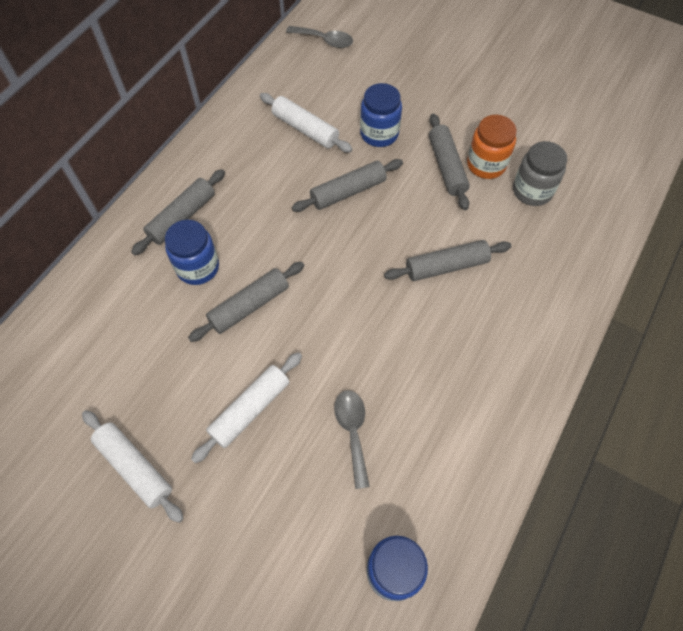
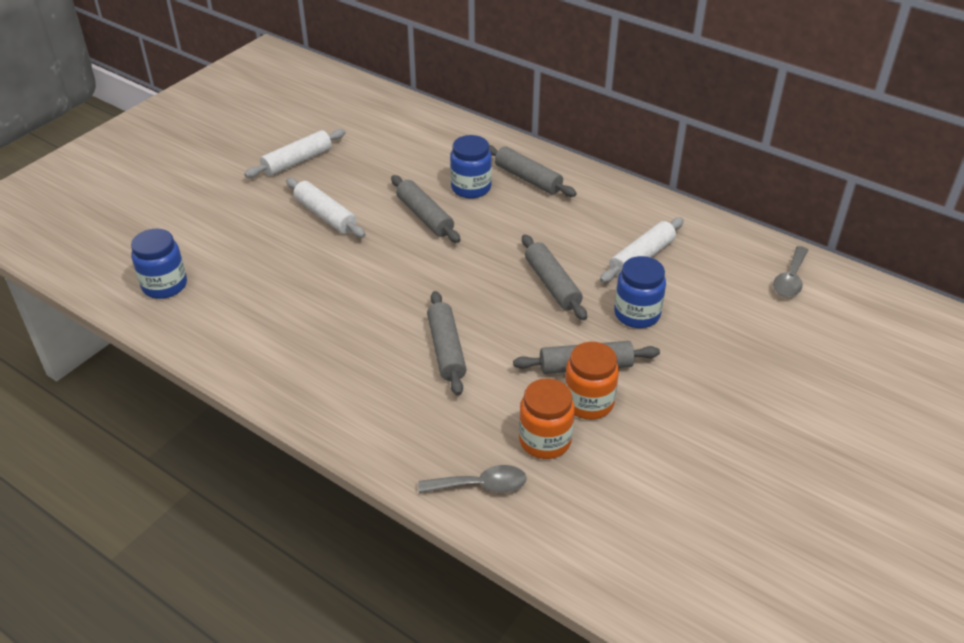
camera: 95 degrees right, 20 degrees down
(352, 432) = (287, 271): grey spoon -> grey spoon (481, 485)
(532, 191) = (545, 440): grey jar -> orange jar

